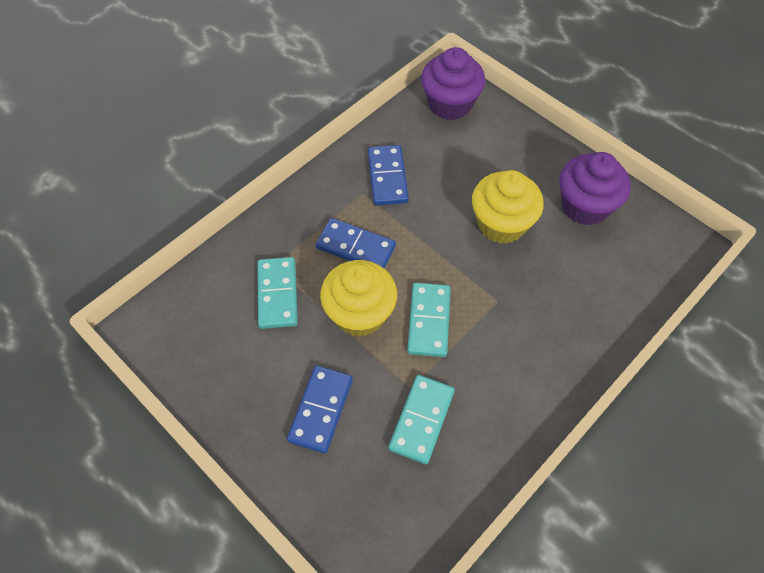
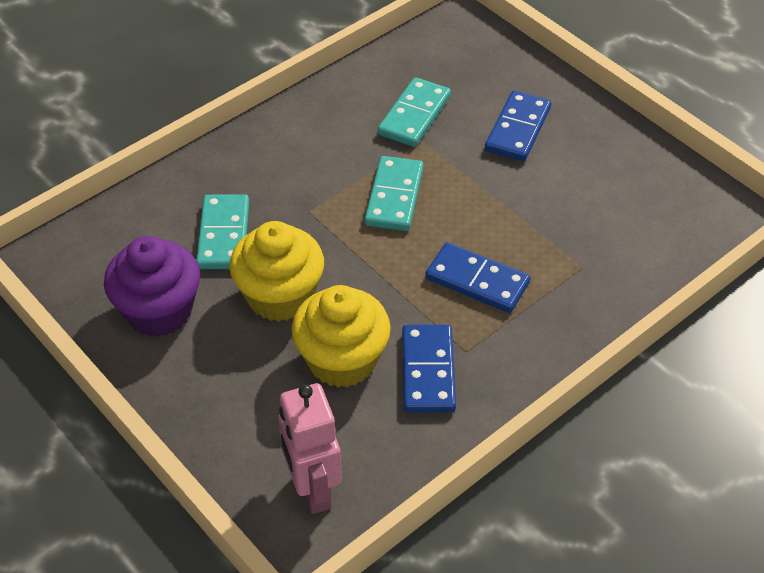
camera: 175 degrees left, 10 degrees down
(277, 294) = (574, 235): turquoise domino -> turquoise domino (224, 235)
(359, 313) = (474, 209): yellow cupcake -> yellow cupcake (342, 360)
(450, 104) = (312, 489): purple cupcake -> pink robot

